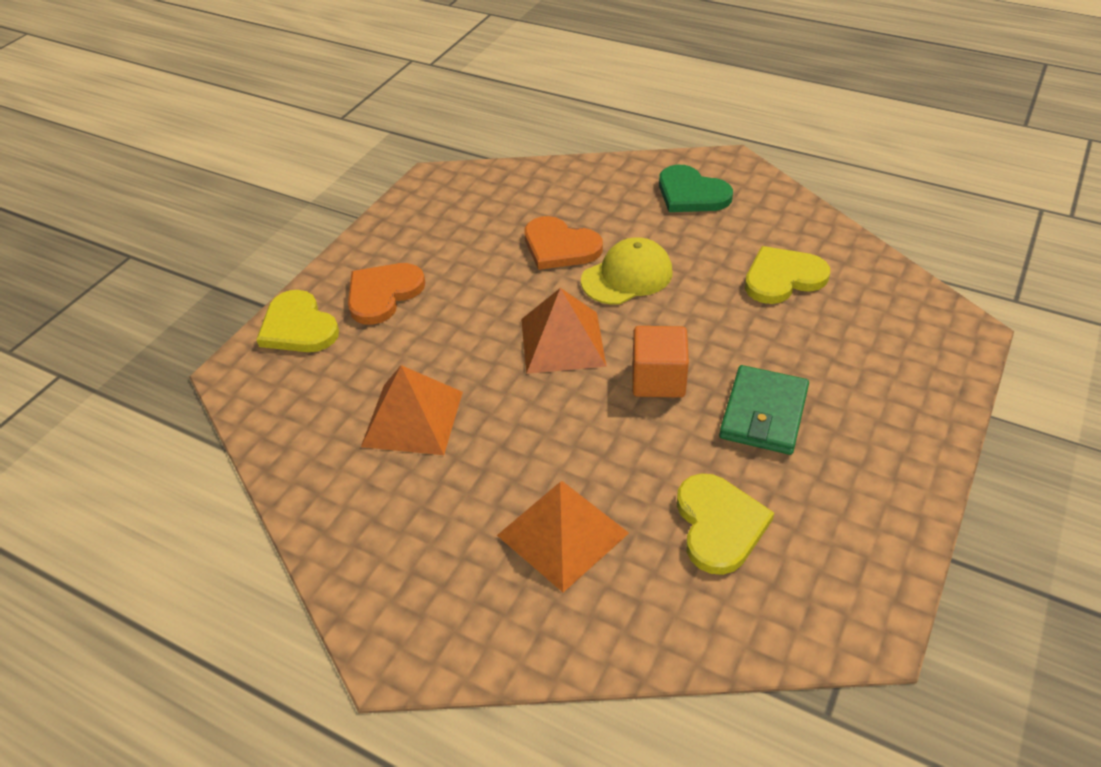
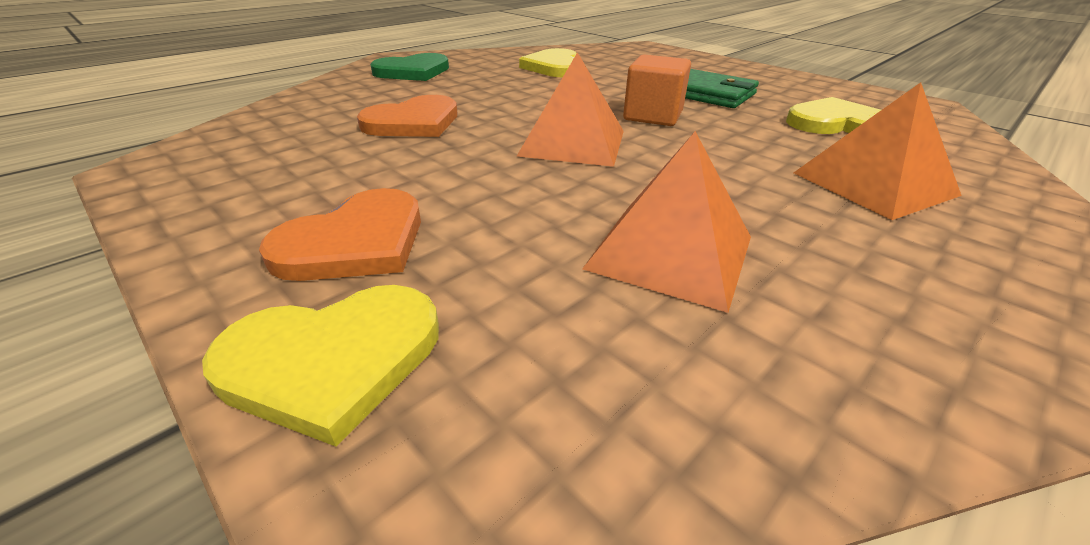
camera: 75 degrees left, 10 degrees down
(383, 294) = (355, 242): orange heart -> orange heart turned 105 degrees counterclockwise
(627, 276) = (498, 105): yellow cap -> none

